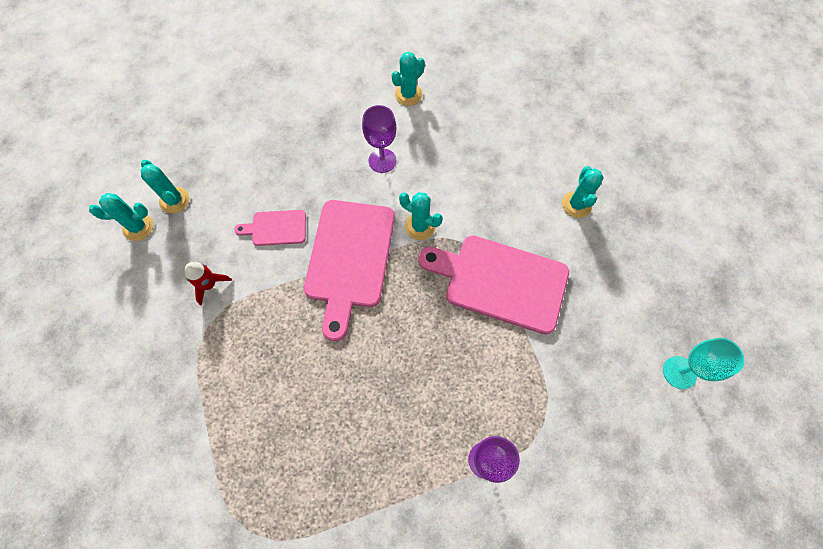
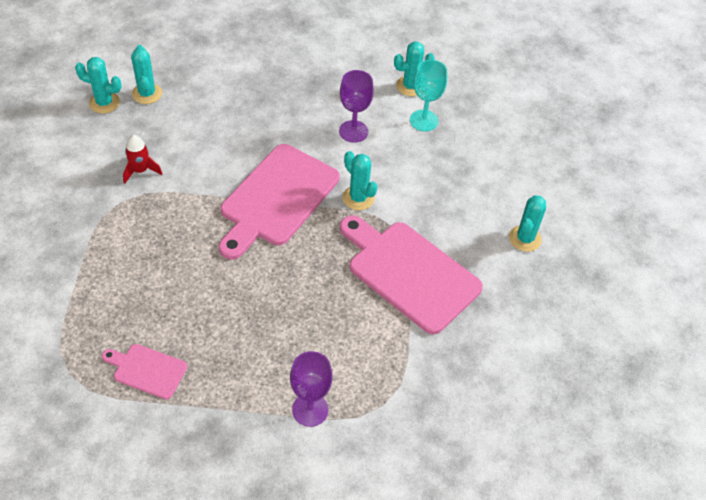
camera: 20 degrees right, 15 degrees down
(276, 228) = (224, 149): pink cutting board -> pink cutting board (147, 370)
(679, 372) = (546, 420): turquoise goblet -> turquoise goblet (424, 120)

